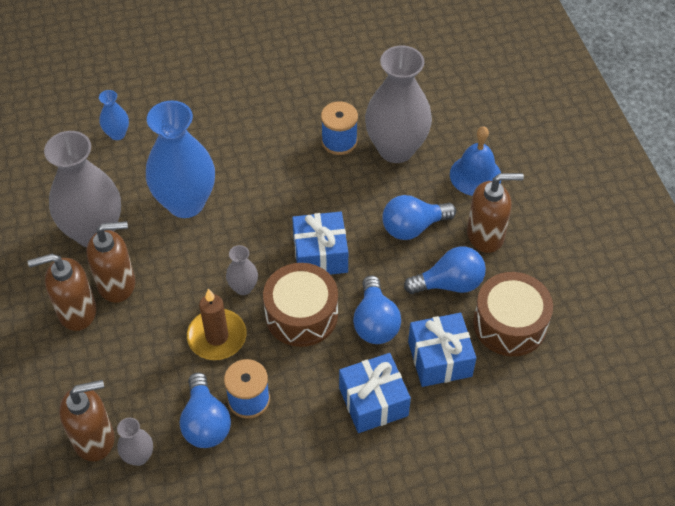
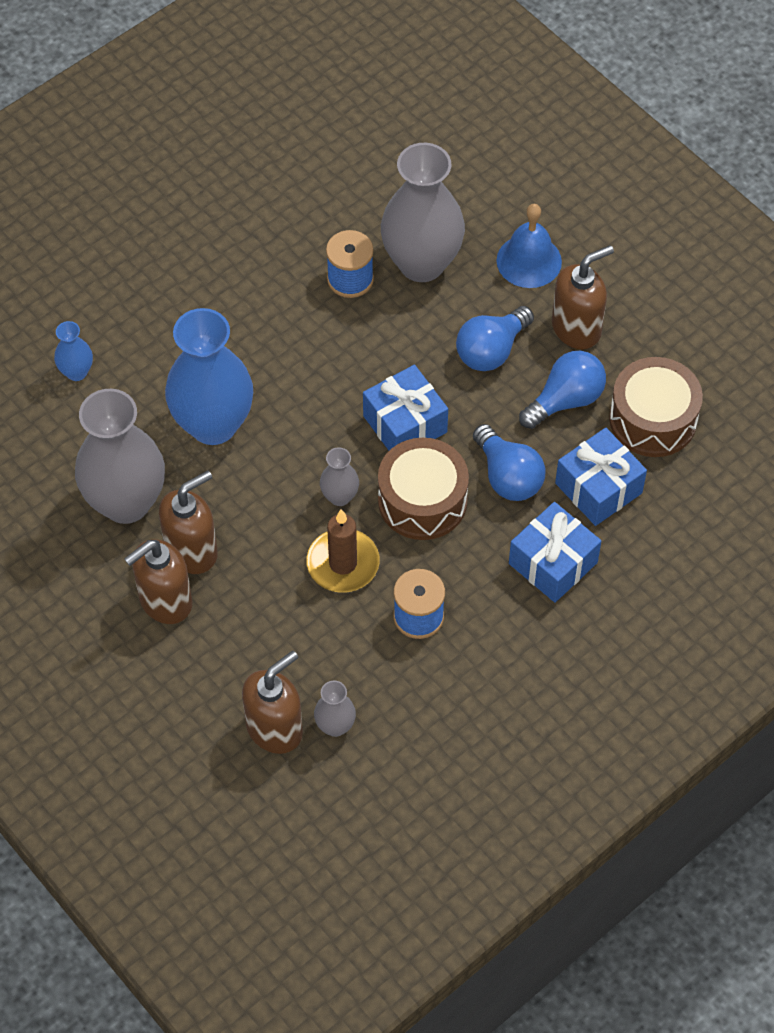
camera: 25 degrees left, 5 degrees up
(205, 422) = (386, 660): blue light bulb -> none

